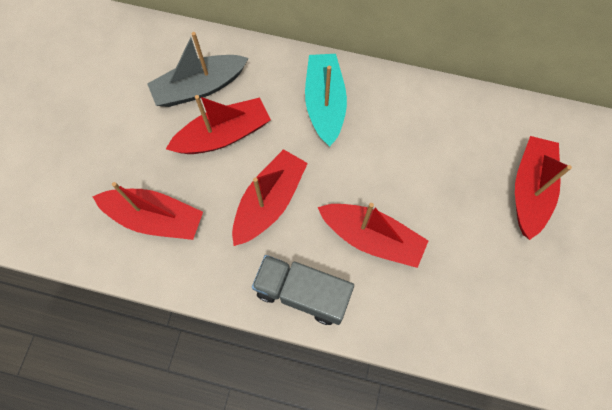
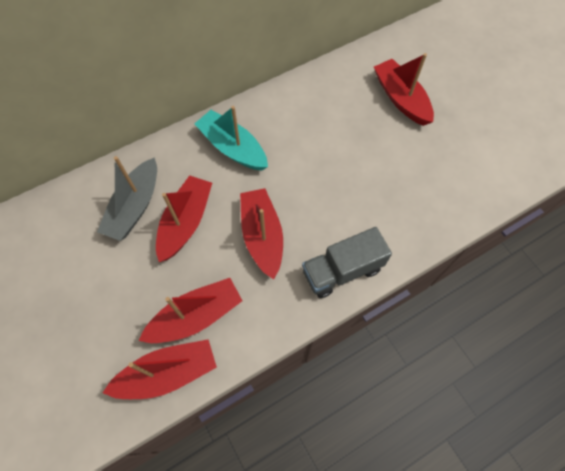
camera: 45 degrees left, 5 degrees down
(372, 238) = (346, 201): red boat -> red boat (168, 373)

